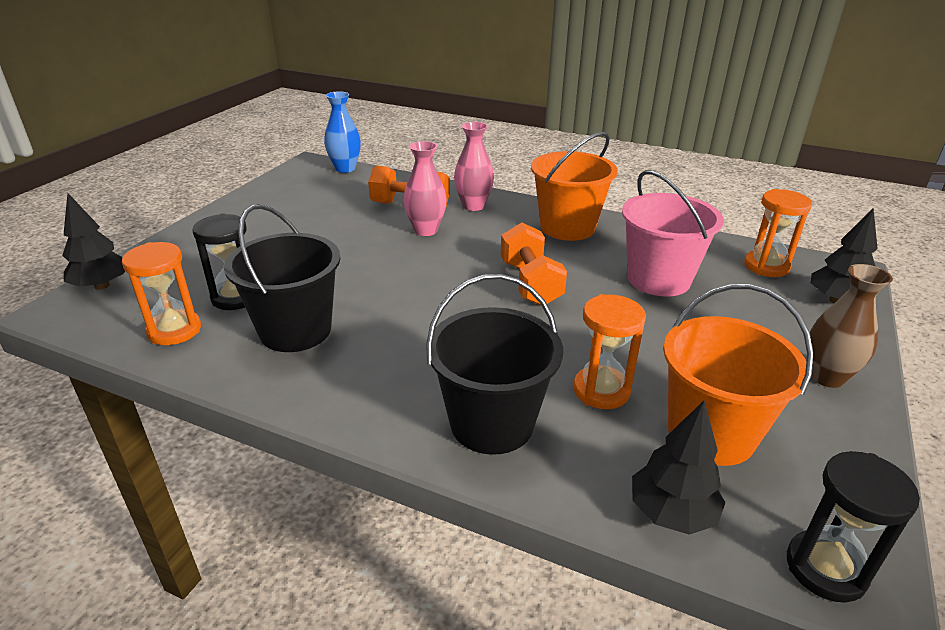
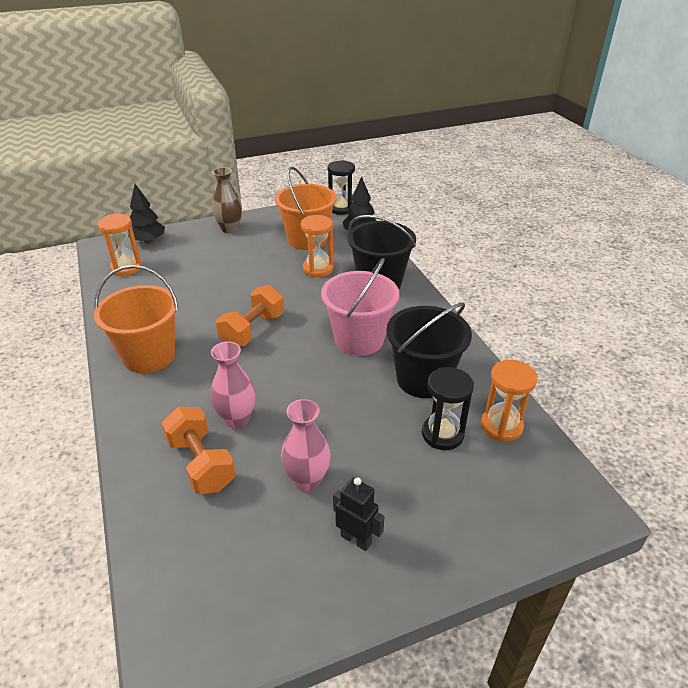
camera: 135 degrees left, 5 degrees up
(102, 286) = (547, 522): black tree -> none
(257, 222) = (356, 539): none -> black robot
(345, 169) = (156, 605): blue vase -> none
(473, 206) = (159, 425): pink vase -> pink vase (307, 480)
(658, 279) = (188, 292): pink bucket -> pink bucket (359, 339)

